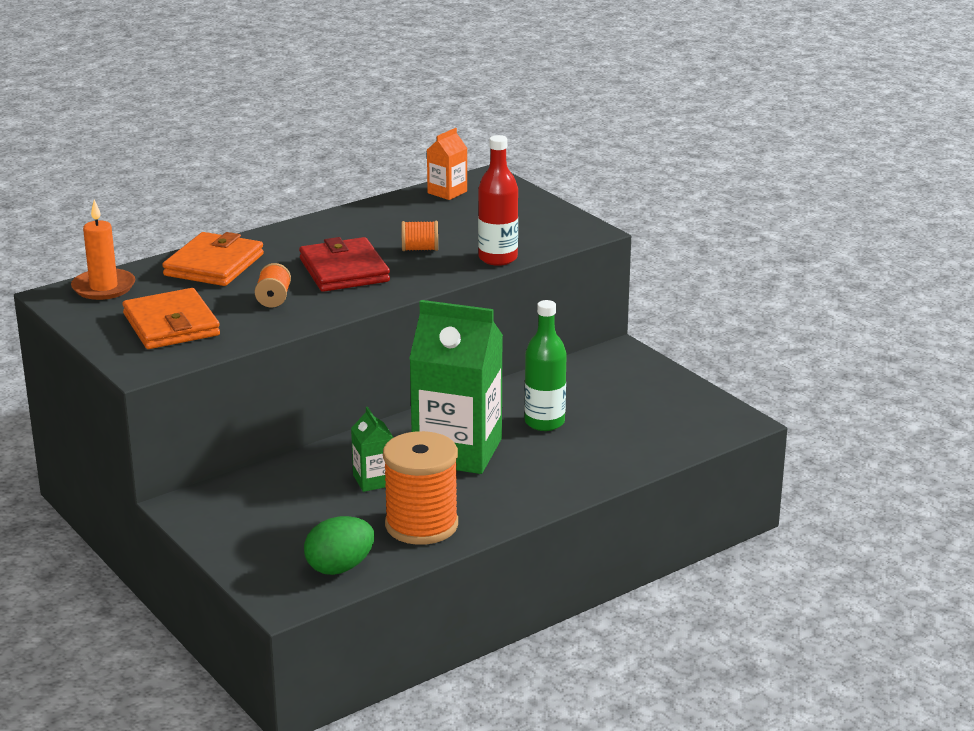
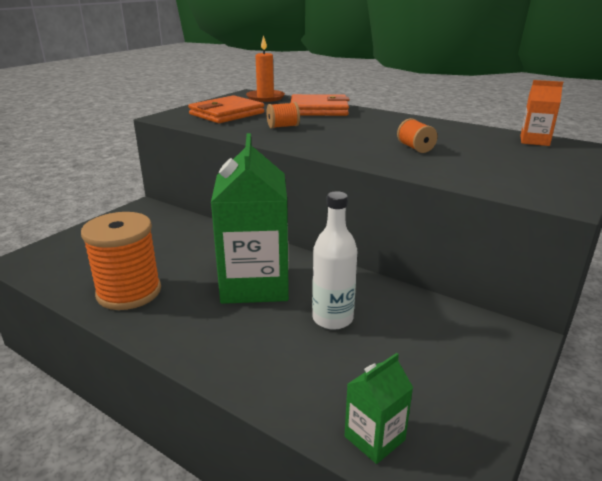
camera: 70 degrees right, 0 degrees up
(340, 567) = (63, 271): green egg -> none
(344, 270) = (348, 135): red wallet -> none
(374, 480) = (193, 258): green carton -> green carton (374, 438)
(498, 258) = (438, 173): red bottle -> none
(544, 422) = (332, 318): green bottle -> white bottle

